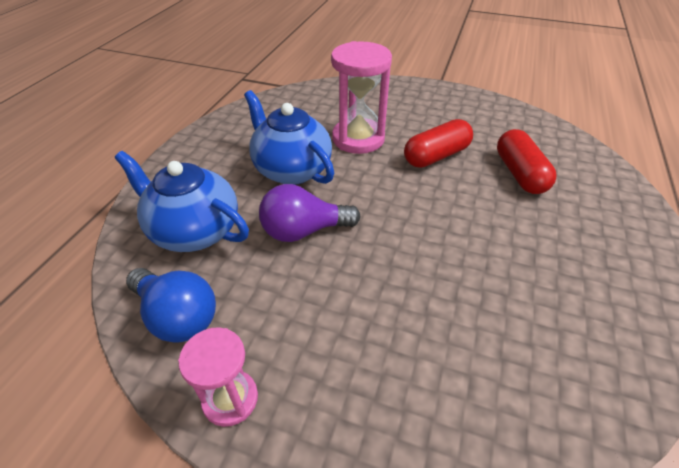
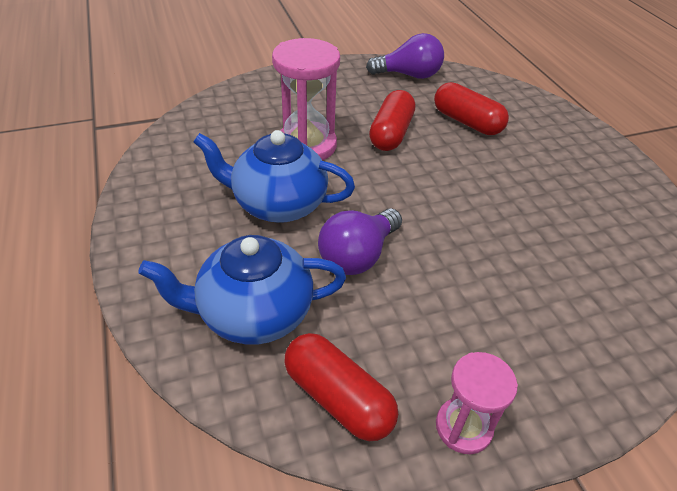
camera: 40 degrees left, 0 degrees up
(177, 316) = (338, 398): blue light bulb -> red capsule
(507, 118) = (409, 75): none -> purple light bulb

